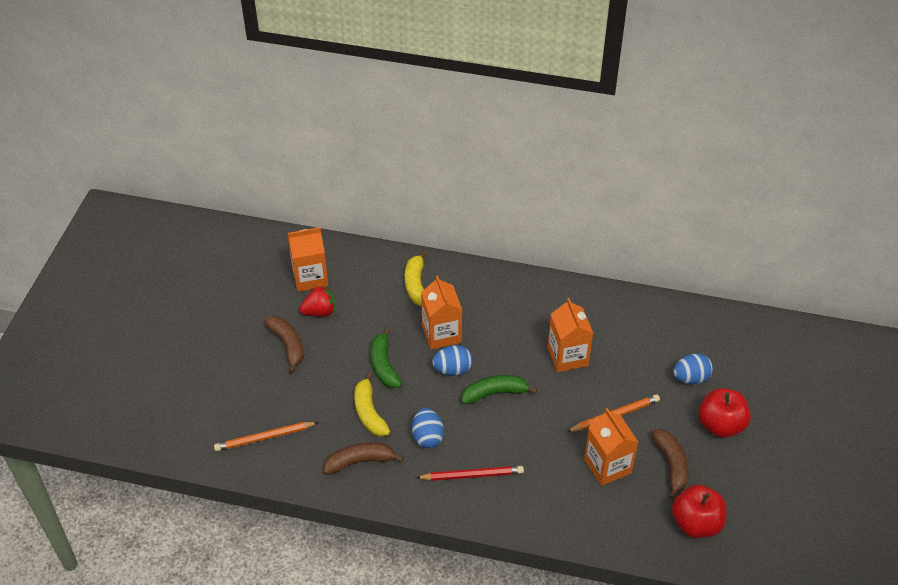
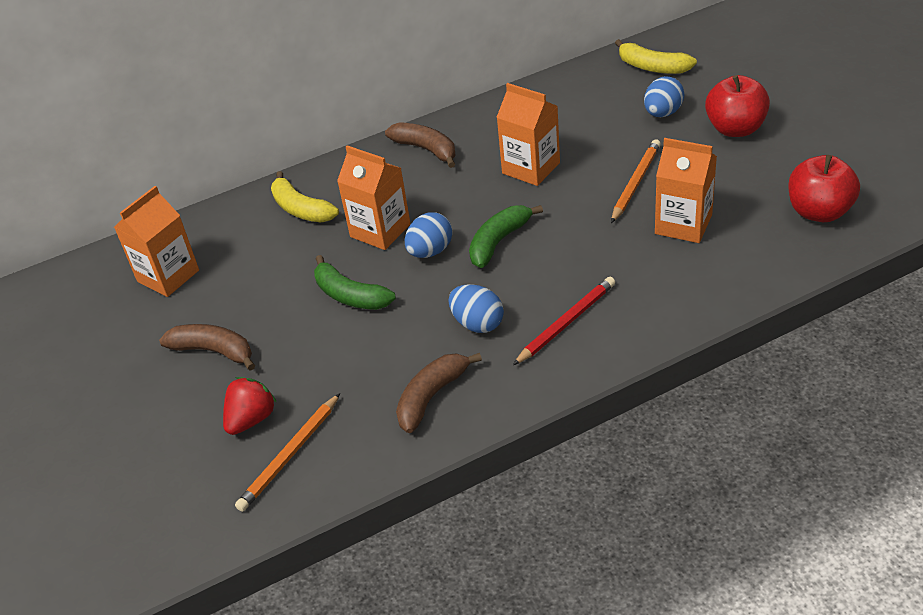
camera: 35 degrees left, 5 degrees down
(319, 312) = (216, 298): red strawberry -> red strawberry (251, 419)
(369, 412) = (386, 346): yellow banana -> yellow banana (652, 67)
(671, 465) = (736, 185): brown banana -> brown banana (426, 149)

